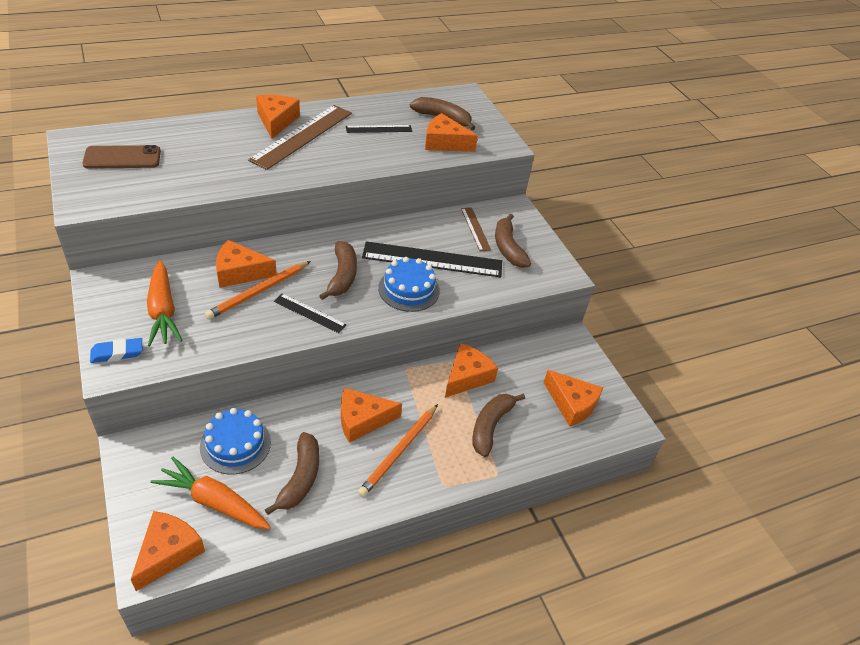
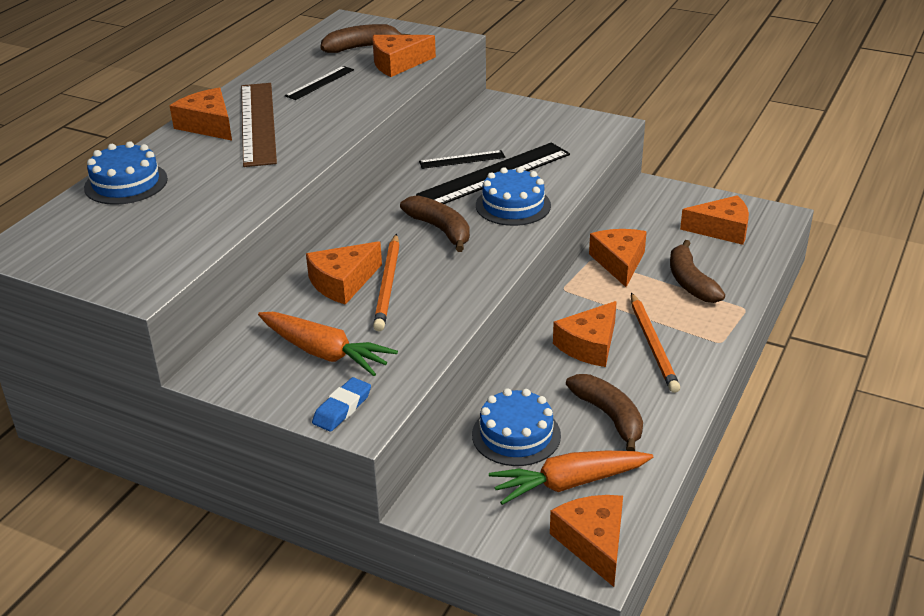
camera: 35 degrees left, 10 degrees down
(122, 158) = (105, 233): brown phone -> none
(180, 133) = (126, 183): none -> blue cake
(309, 313) = (461, 271): black ruler -> black ruler (462, 159)
(475, 229) = (490, 134): brown ruler -> none
(508, 248) = (540, 132): brown banana -> none

